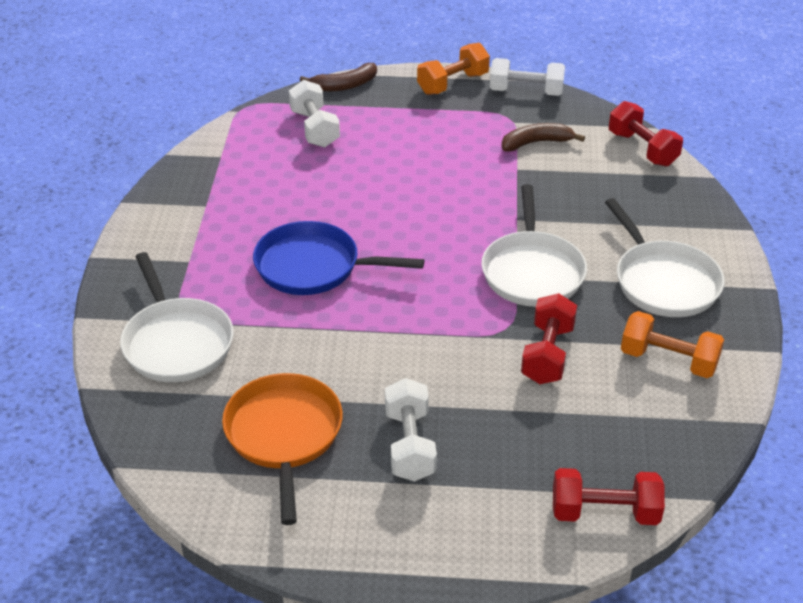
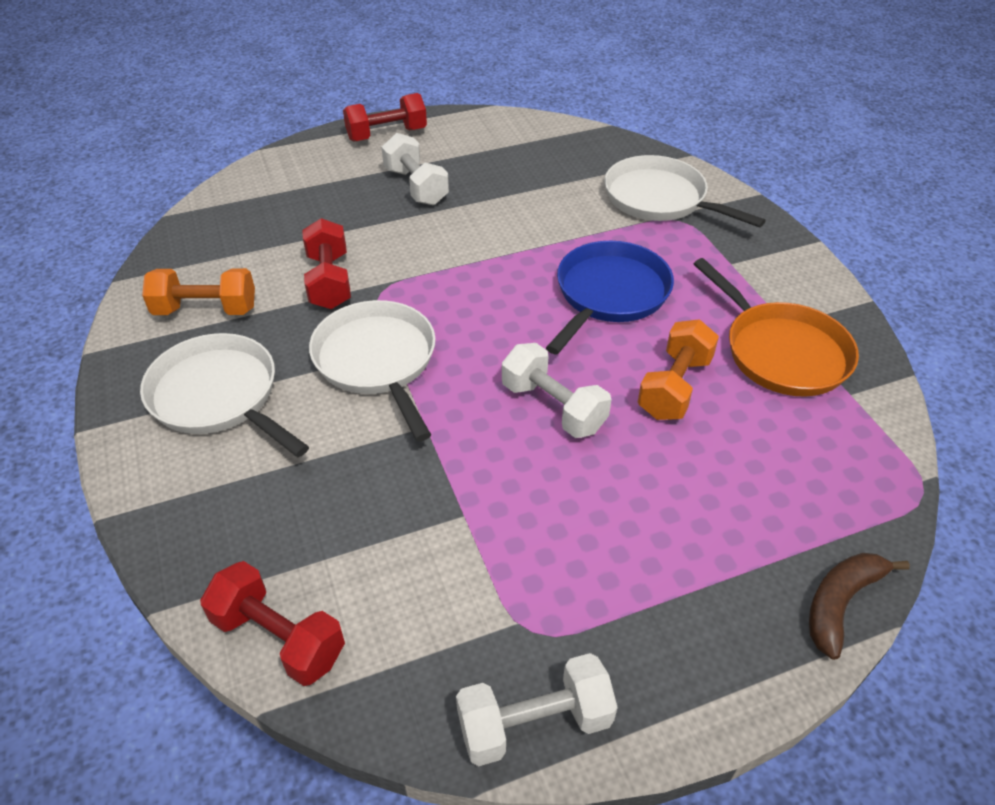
camera: 155 degrees right, 5 degrees up
(284, 435) = (515, 168): orange pan -> orange pan (781, 352)
(313, 266) = (609, 294): blue pan -> blue pan turned 45 degrees counterclockwise
(314, 128) = (790, 485): white dumbbell -> white dumbbell (553, 407)
(452, 84) = (675, 689): orange dumbbell -> orange dumbbell (674, 387)
(536, 143) = (458, 583): brown banana -> none
(604, 513) = (248, 187): red dumbbell -> red dumbbell (387, 134)

